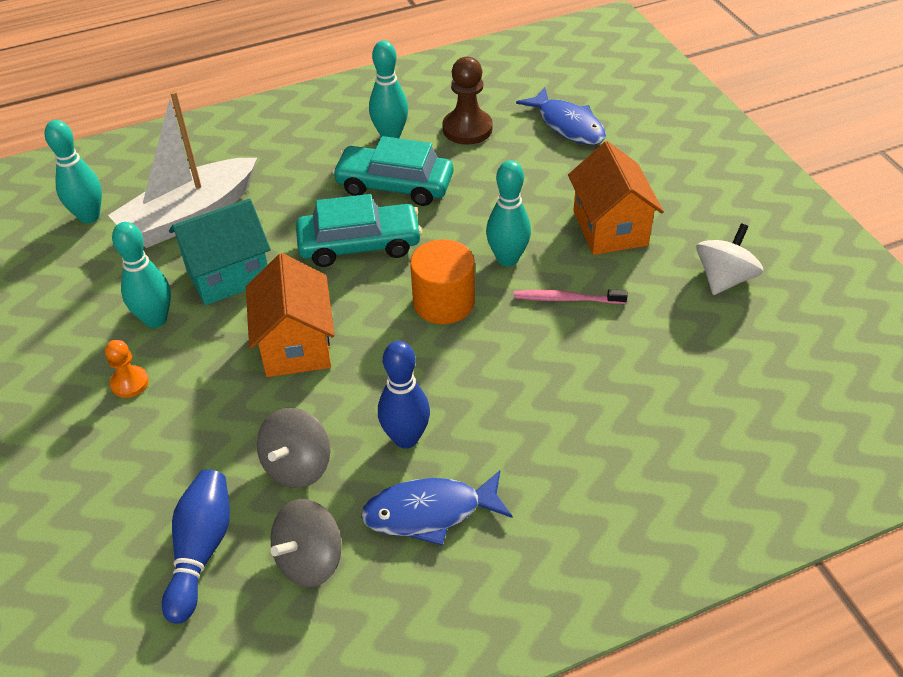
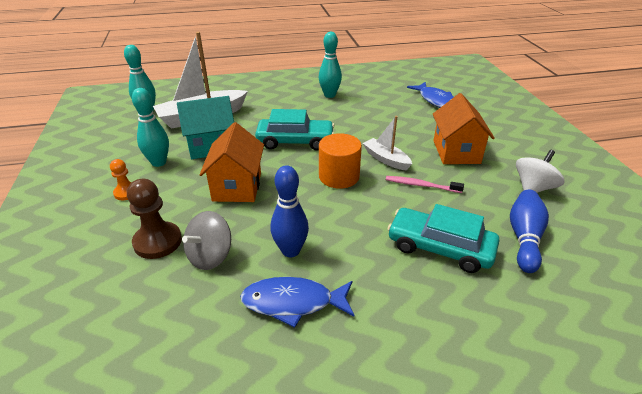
camera: 10 degrees right, 10 degrees down
(201, 551) = (121, 300): blue bowling pin -> blue bowling pin (524, 238)
(310, 560) = (194, 321): grey spinning top -> none
(394, 185) = (325, 116): turquoise car -> turquoise car (440, 247)
(467, 129) = (375, 96): brown pawn -> brown pawn (158, 242)
(507, 259) = (386, 159): turquoise bowling pin -> white boat

